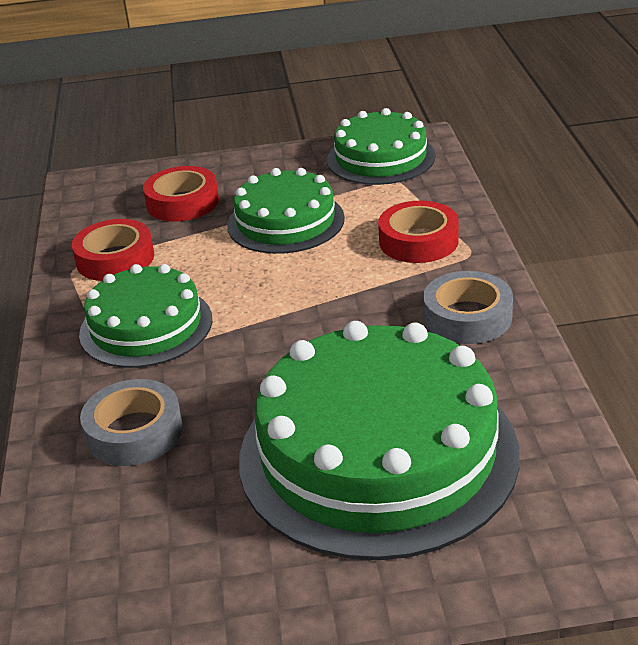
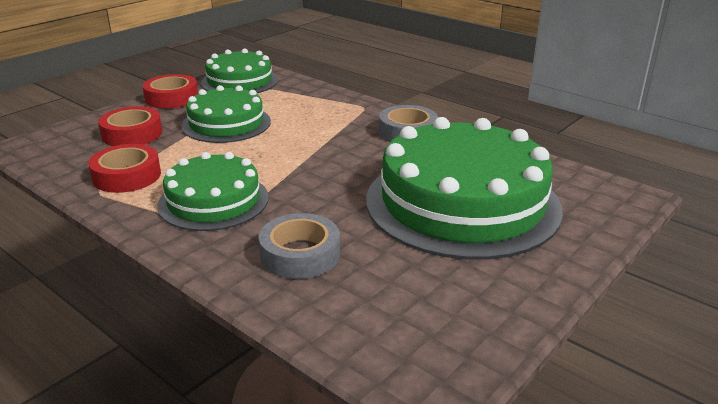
camera: 45 degrees left, 5 degrees down
(418, 241) = (325, 110): red tape -> red tape (172, 98)

